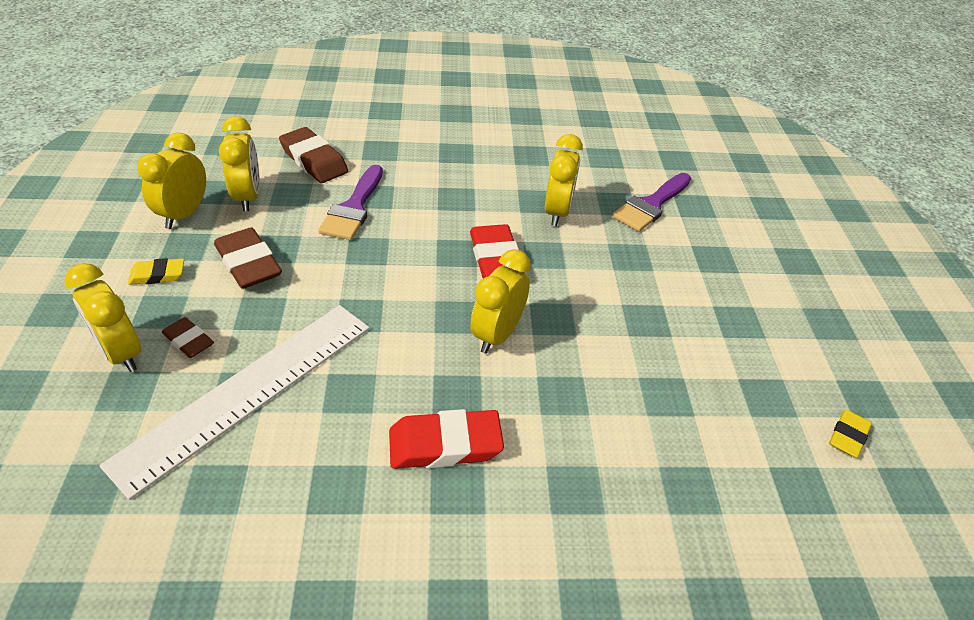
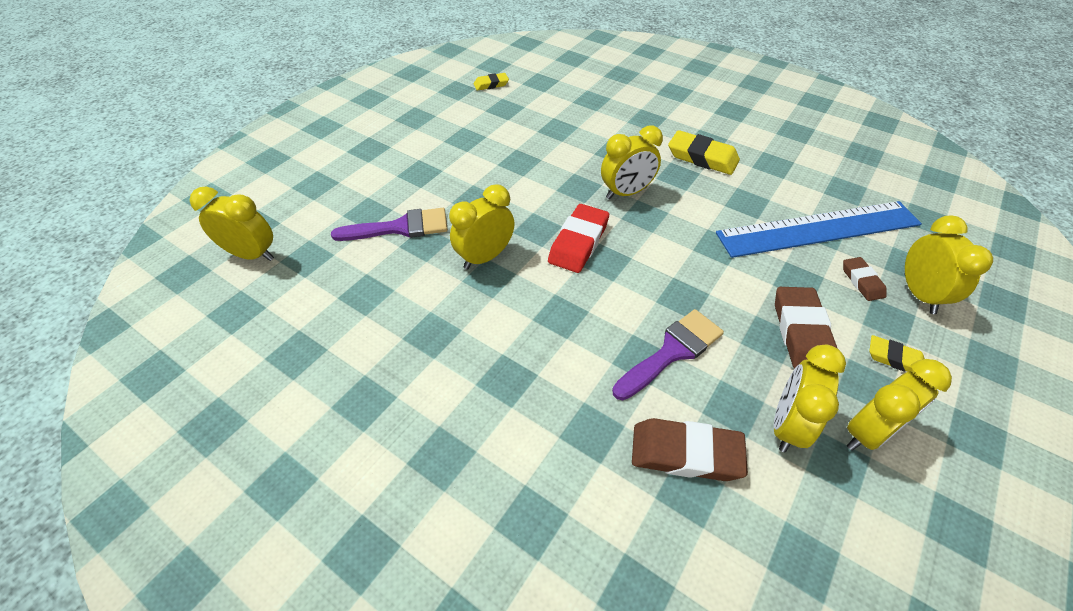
camera: 140 degrees left, 5 degrees up
(248, 392) = (818, 229): white ruler -> blue ruler
(314, 160) = (685, 453): brown eraser -> brown eraser turned 75 degrees counterclockwise
(445, 444) = (702, 157): red eraser -> yellow eraser
(713, 146) = (252, 254): none -> yellow clock

